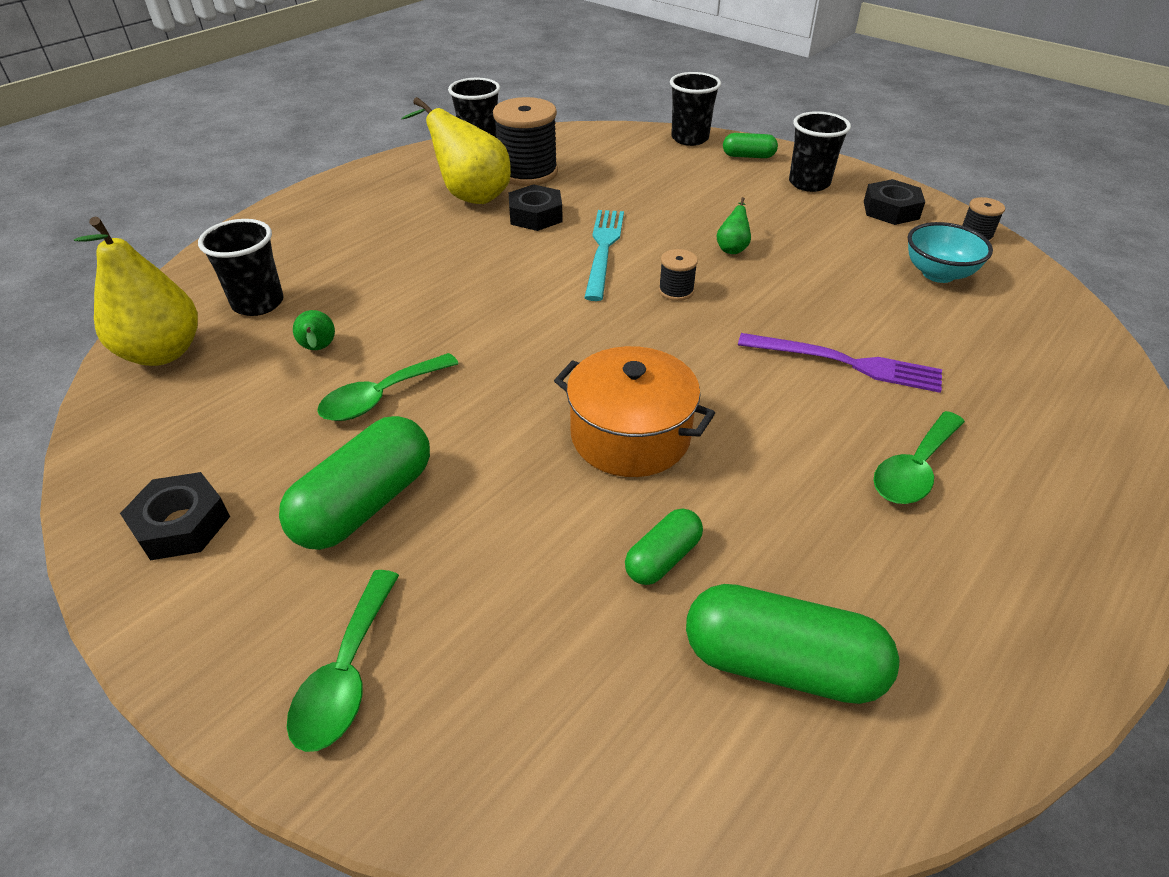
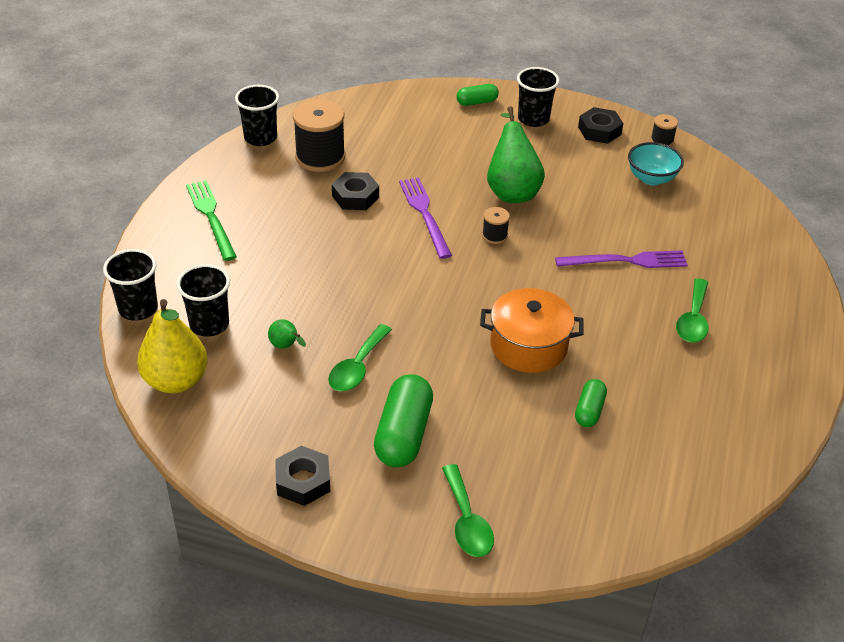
camera: 25 degrees left, 0 degrees up
(363, 202) = (211, 217): none -> green fork
(469, 196) = (291, 190): yellow pear -> none
(603, 249) = (425, 214): turquoise fork -> purple fork
(690, 138) = (423, 94): black cup -> black cup (138, 309)
(732, 248) = (511, 190): green pear -> green pear, size x2.25
(781, 664) = (675, 443): green capsule -> none

